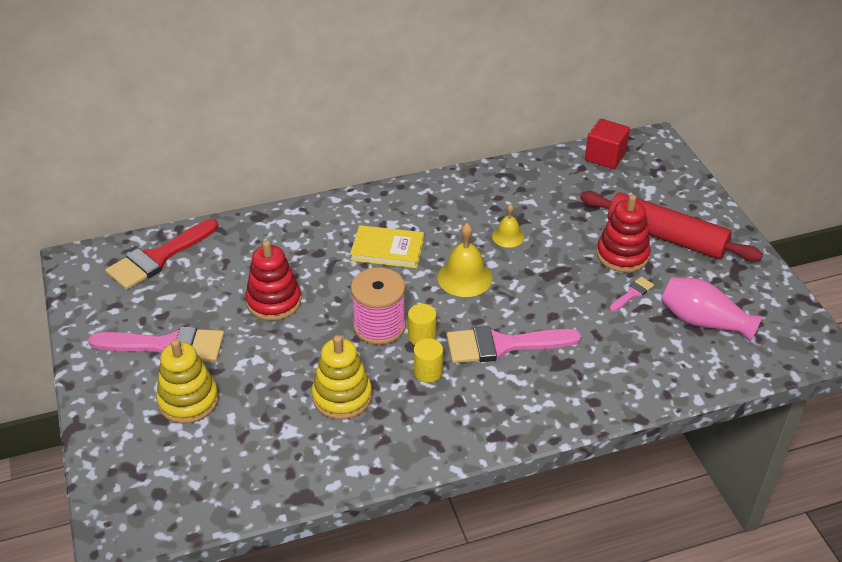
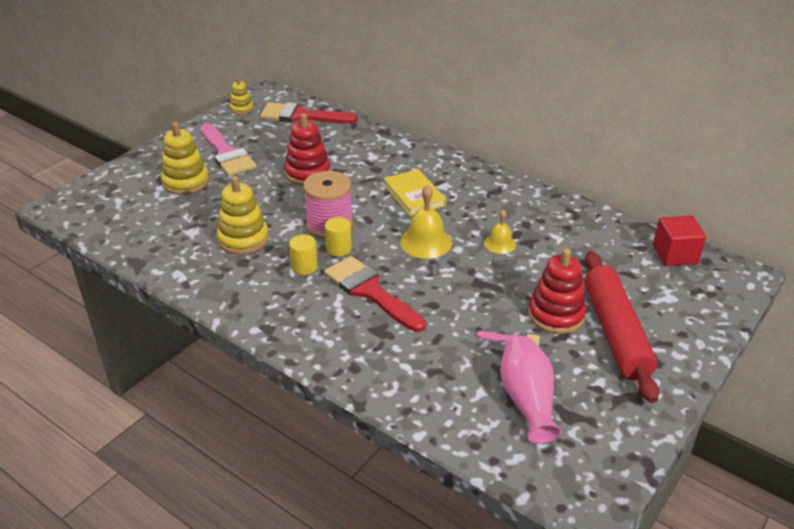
camera: 55 degrees right, 5 degrees down
(85, 296) = (241, 109): none -> yellow stacking toy
(503, 345) = (370, 292): pink brush -> red brush

